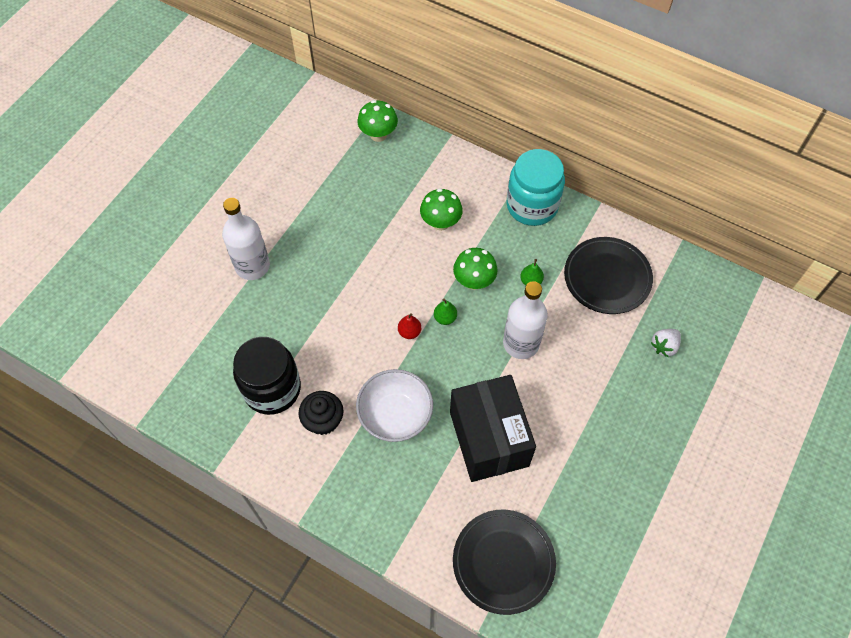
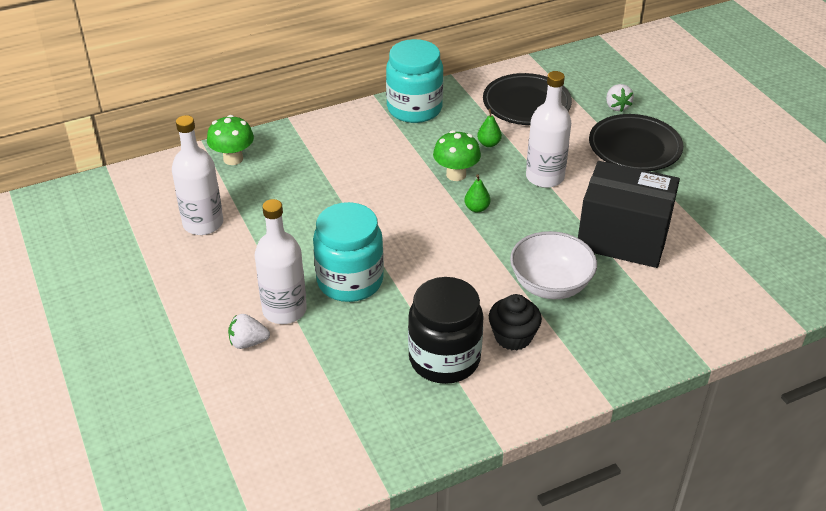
camera: 55 degrees left, 20 degrees down
(210, 265) = (248, 342): none -> white strawberry
(300, 164) = (203, 223): none -> white bottle
(307, 285) = (350, 281): none -> turquoise jar
(409, 332) = (470, 236): red pear -> none
(440, 223) = (374, 166): green mushroom -> none
(503, 562) = (749, 284): black plate -> black plate (634, 147)

